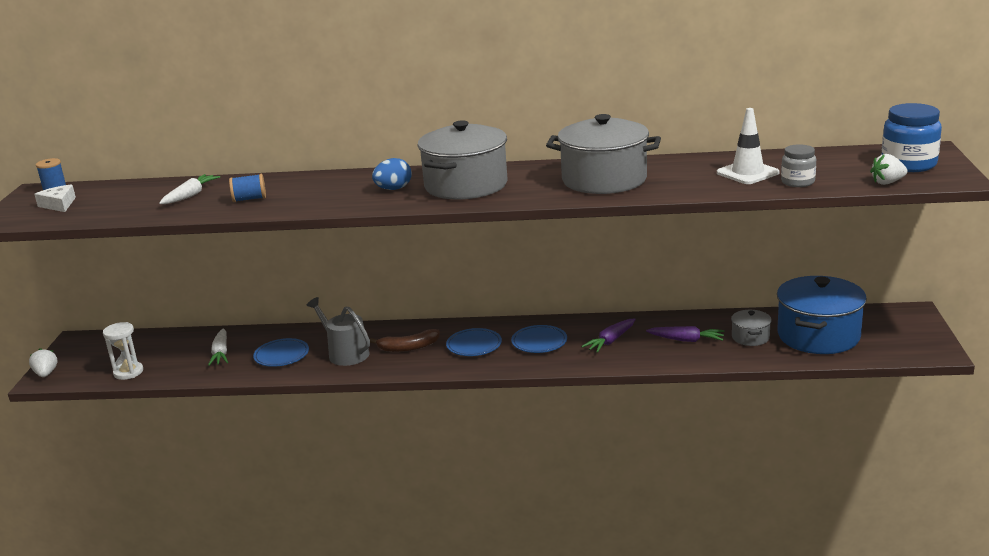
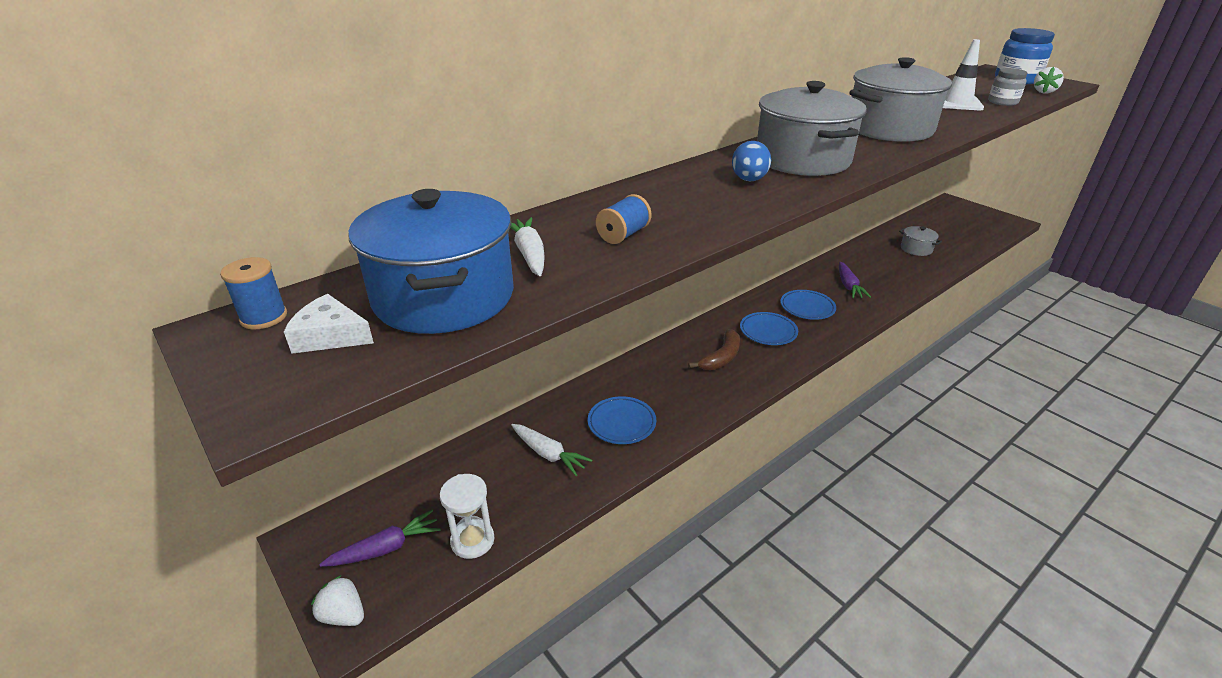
camera: 45 degrees left, 10 degrees up
(345, 353) = (678, 390): grey watering can -> none
(686, 340) = (888, 265): purple carrot -> purple carrot (386, 548)
(818, 336) = (944, 234): blue pot -> blue pot (444, 296)

